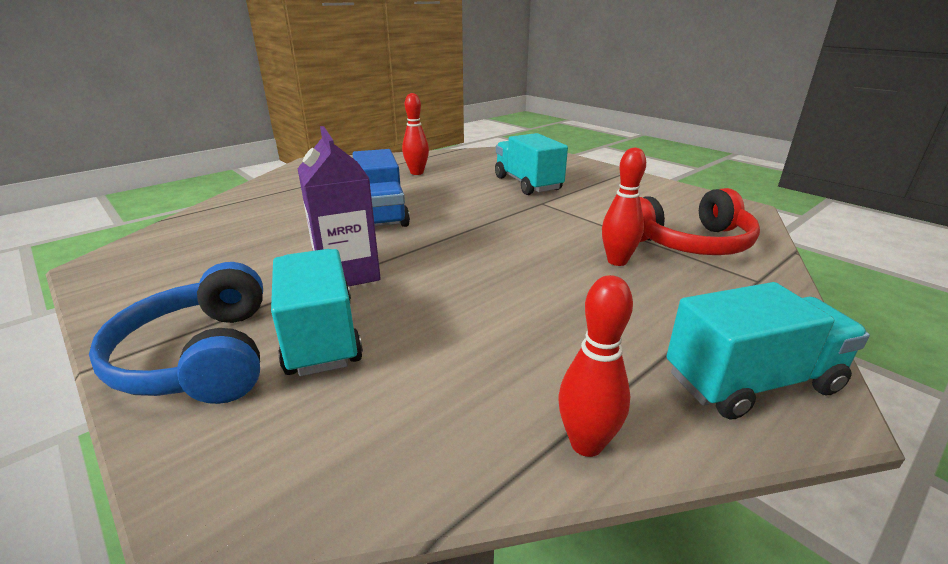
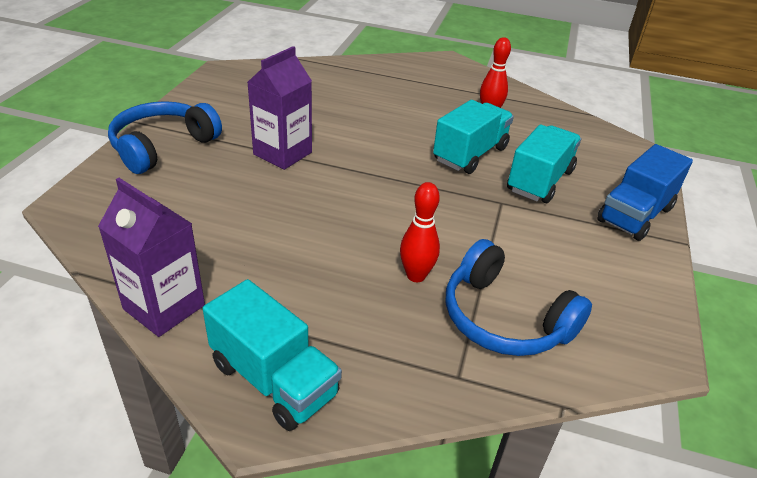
camera: 55 degrees right, 10 degrees up
(321, 336) = (205, 174): turquoise truck -> turquoise truck (470, 154)
(381, 215) = (383, 131): blue truck -> blue truck (635, 215)
(586, 444) = (164, 307): red bowling pin -> purple carton
(690, 243) = (504, 318): red headphones -> blue headphones

